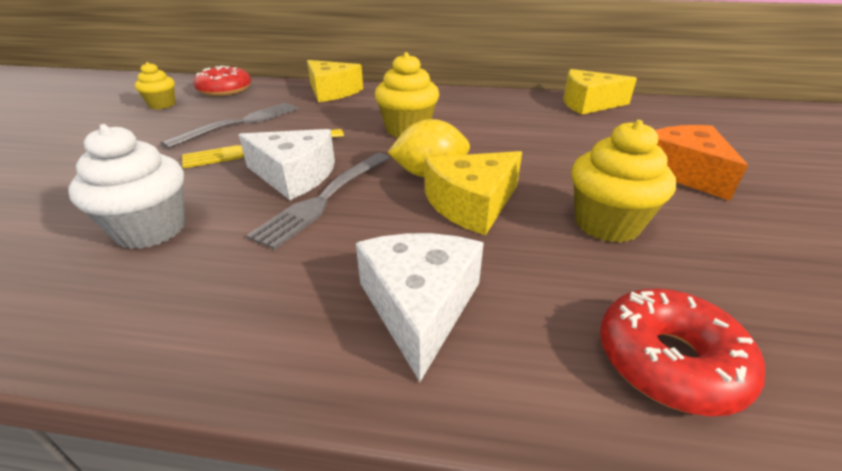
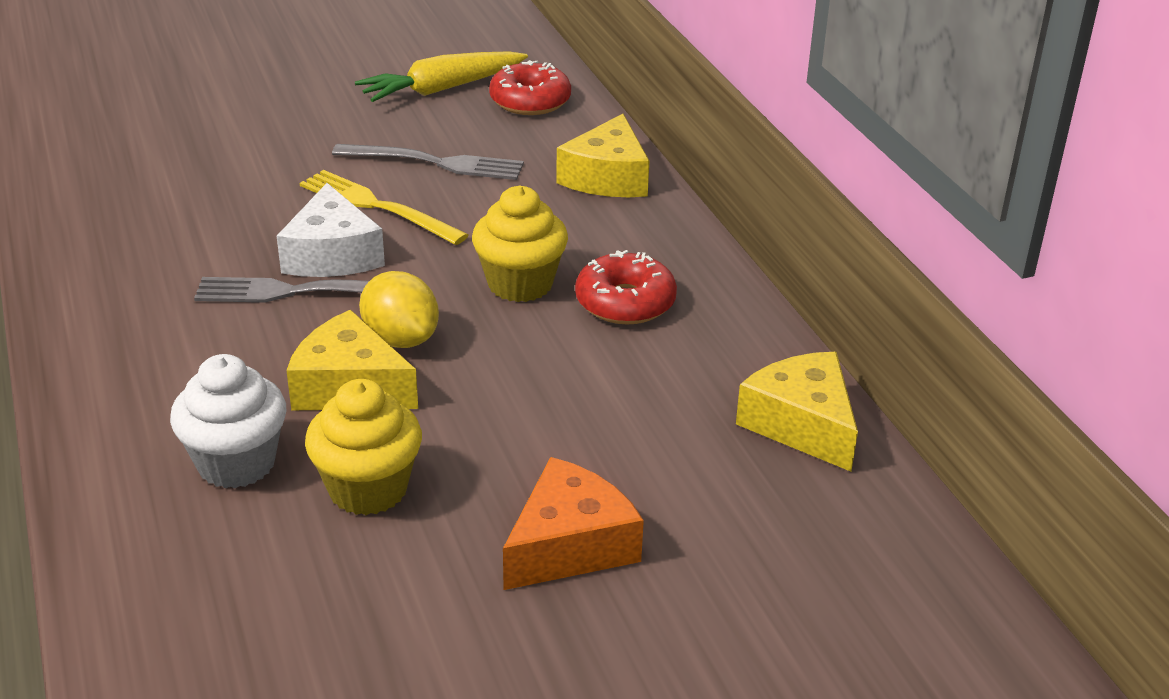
camera: 60 degrees right, 0 degrees up
(151, 230) = (186, 228): white cupcake -> white cupcake (236, 463)
(162, 105) = (442, 89): yellow cupcake -> yellow carrot
(420, 306) = (160, 401): white cheese -> none
(668, 361) = (157, 544): red donut -> red donut (625, 302)

